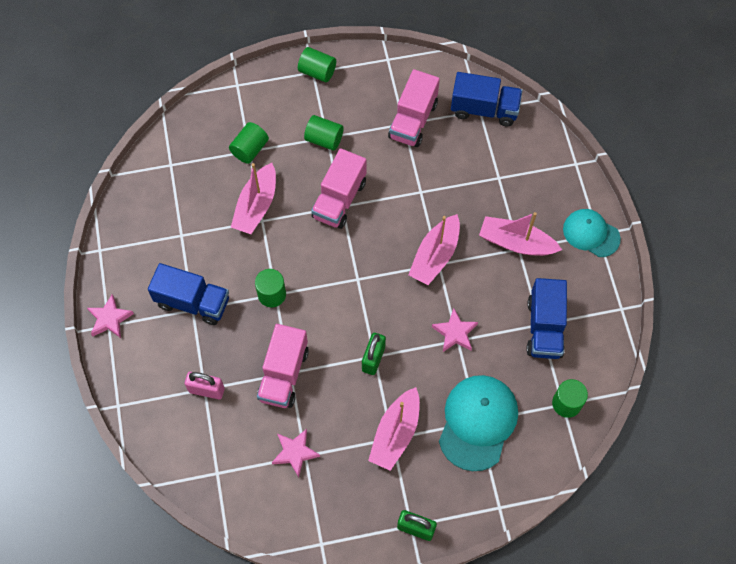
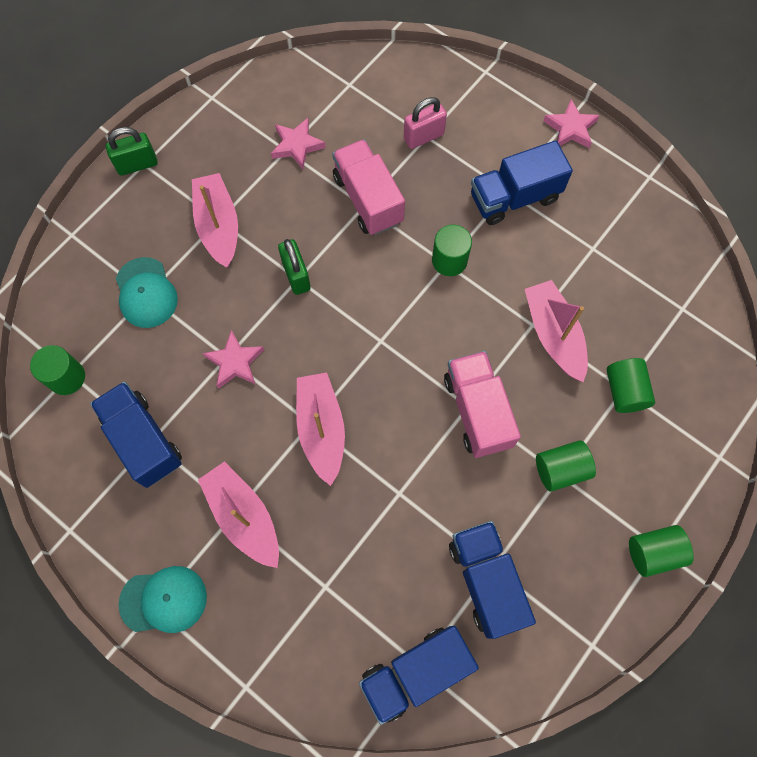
camera: 140 degrees right, 5 degrees up
(413, 120) = (486, 581): pink truck -> blue truck
(478, 422) = (146, 293): turquoise cap -> turquoise cap, size x0.64
(516, 243) = (244, 516): pink boat -> pink boat turned 105 degrees counterclockwise

